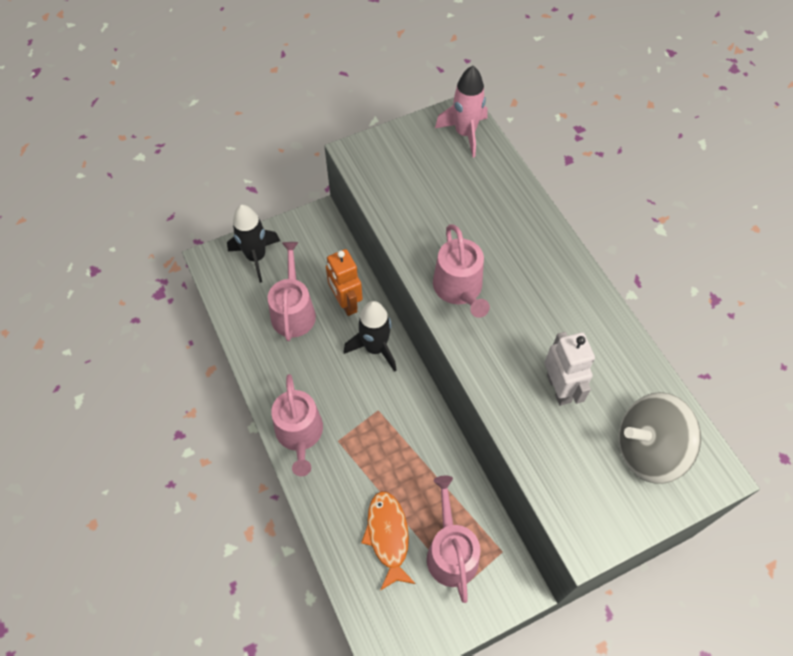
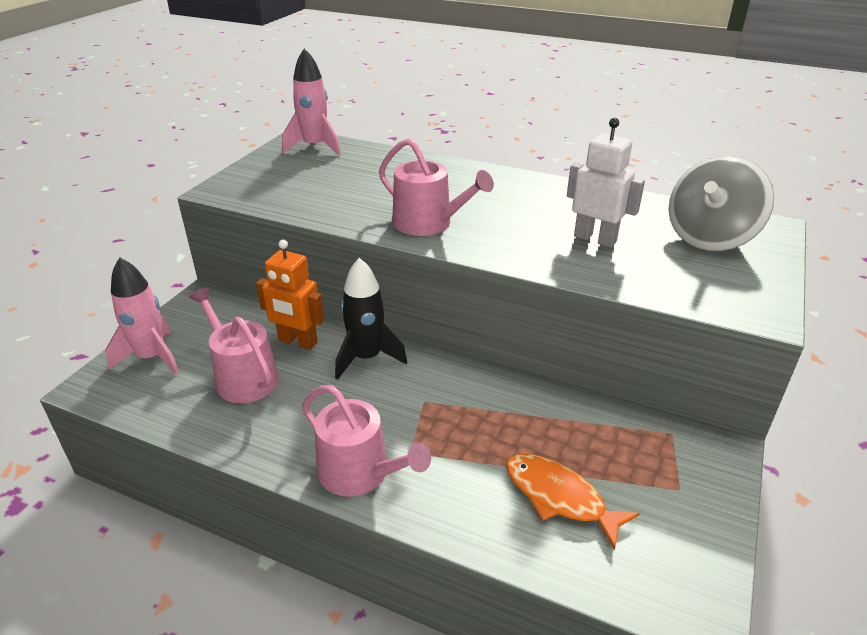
camera: 40 degrees left, 25 degrees down
(256, 257) = (152, 357): black rocket -> pink rocket
(451, 551) = (631, 466): pink watering can -> none

